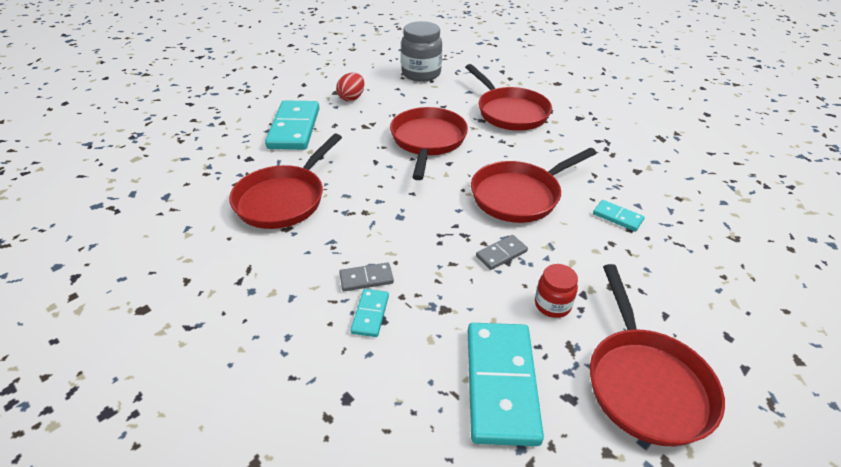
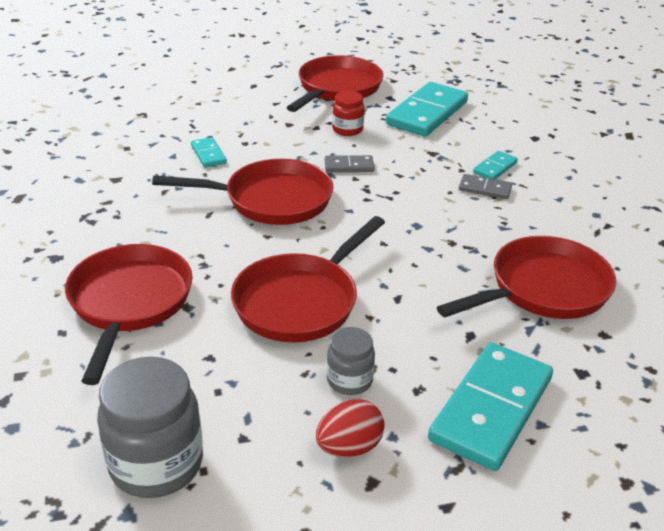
camera: 150 degrees left, 5 degrees down
(370, 118) = (349, 380): none -> grey jar

